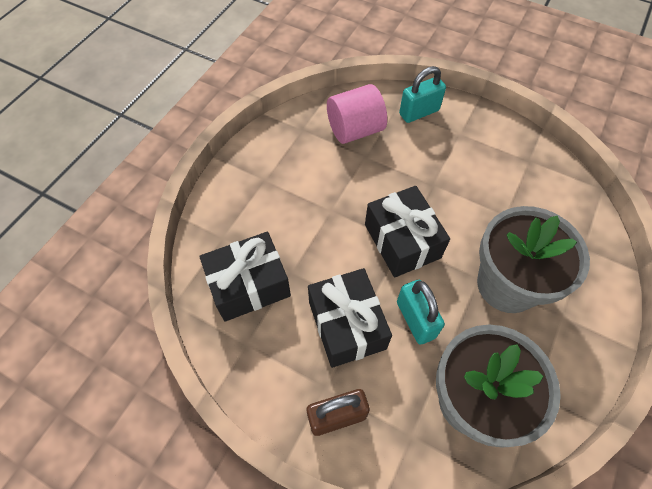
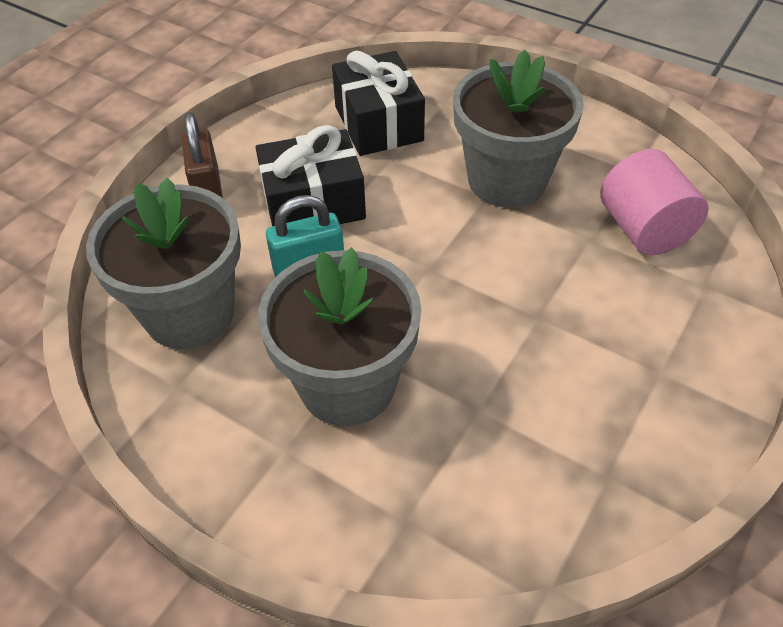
camera: 95 degrees right, 10 degrees down
(314, 198) = (507, 180): none -> grey flower pot
(402, 241) = (432, 267): black gift -> none
(419, 112) = (702, 316): turquoise padlock -> none

